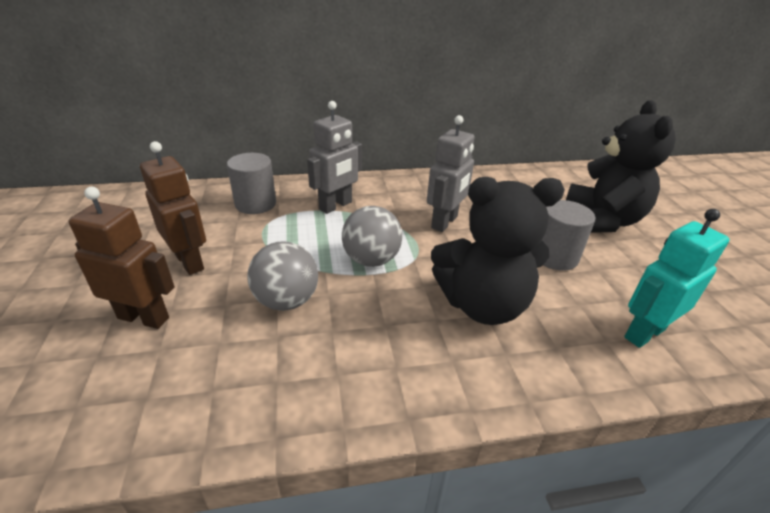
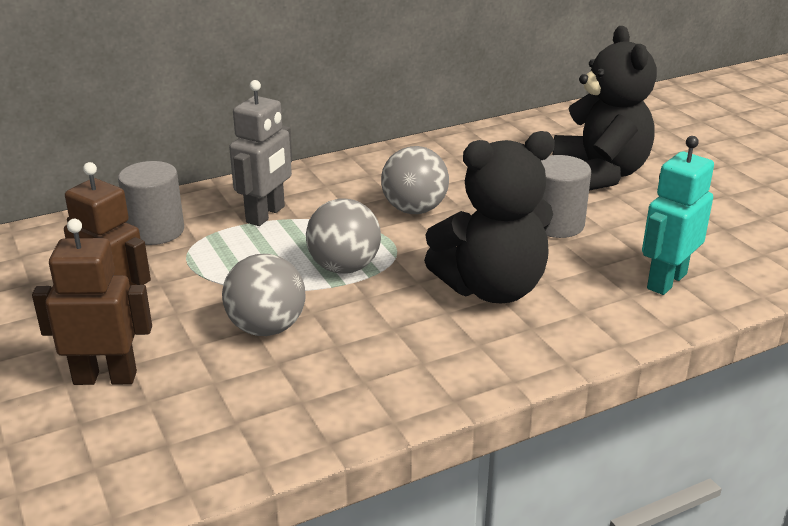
camera: 15 degrees left, 5 degrees down
(445, 222) = (414, 209): grey robot -> grey ball

